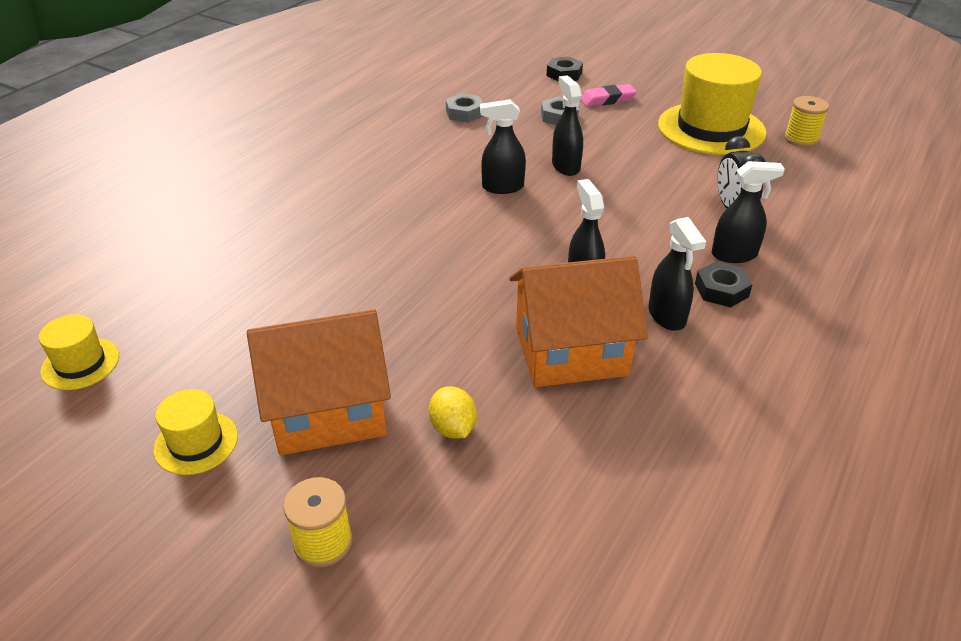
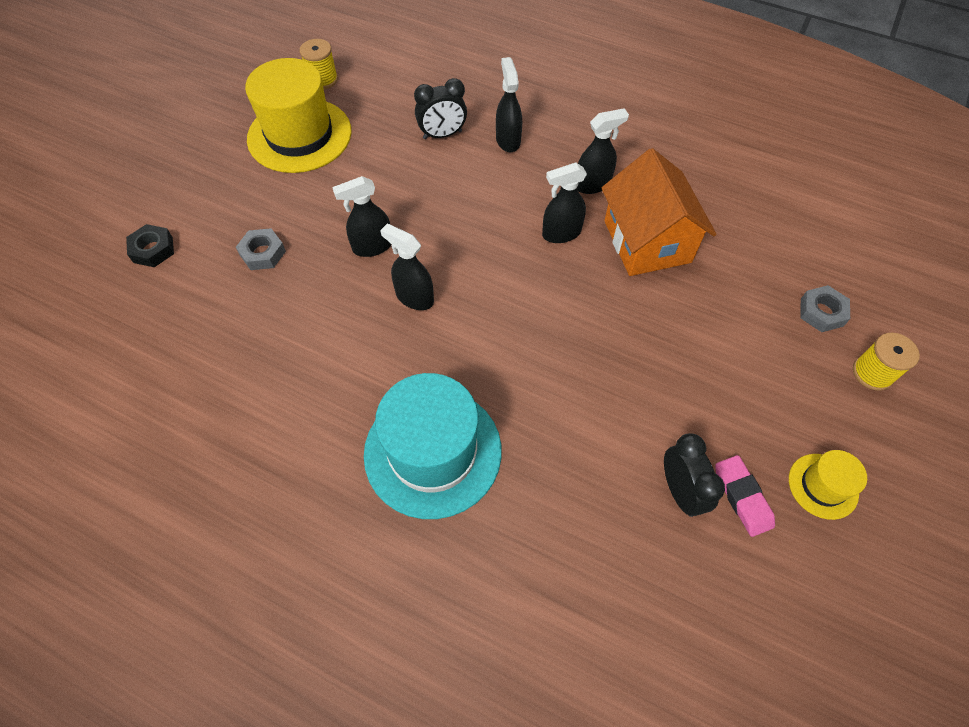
camera: 95 degrees left, 20 degrees up
(80, 364) = (769, 635): yellow hat -> none
(242, 328) = (680, 491): none -> black clock
(328, 411) = (758, 394): orange house -> none
(340, 192) = (433, 452): none -> turquoise hat
(453, 428) = (747, 309): yellow lemon -> none
(464, 113) = (245, 345): grey nut -> grey nut (821, 312)
(502, 187) = (414, 297): black spray bottle -> black spray bottle turned 135 degrees clockwise
(607, 100) = (227, 211): pink eraser -> pink eraser (742, 497)
(721, 290) = (554, 152): black nut -> none

